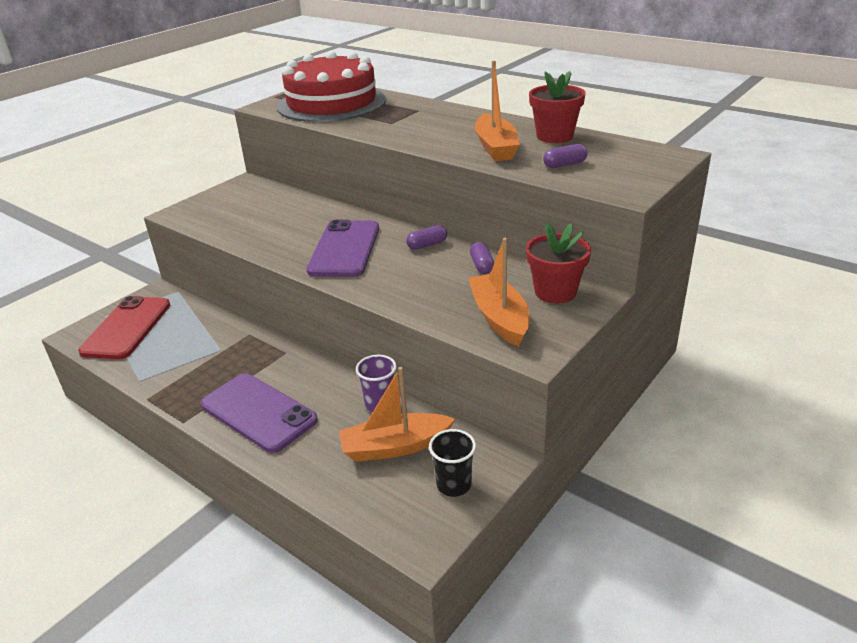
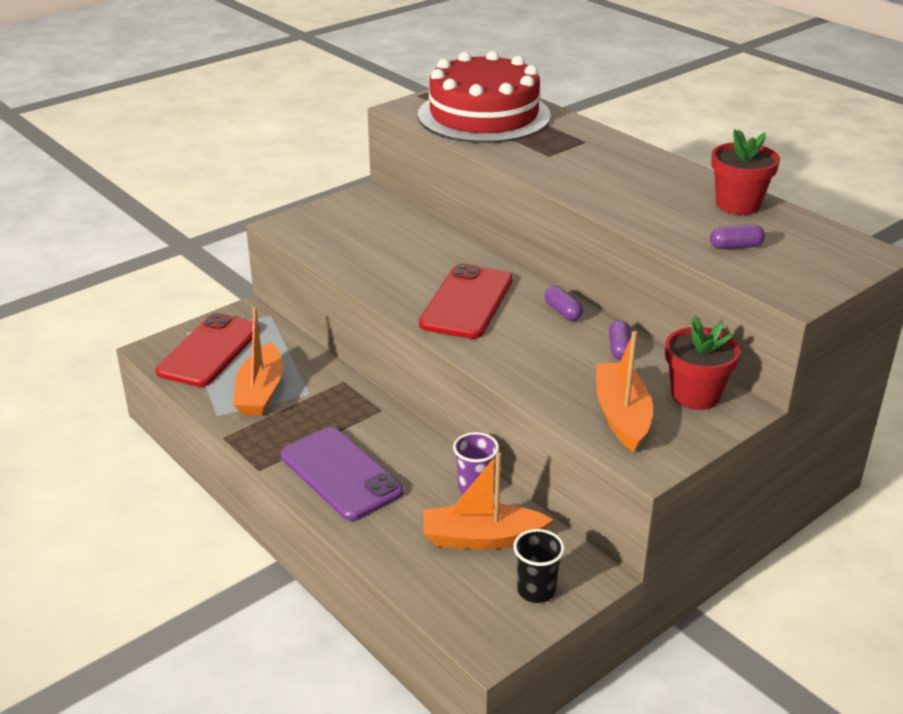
camera: 10 degrees right, 0 degrees up
(345, 249) = (467, 302): purple phone -> red phone
(427, 245) = (563, 312): purple capsule -> purple capsule turned 75 degrees clockwise
(495, 147) = (662, 210): orange boat -> orange boat (260, 392)

